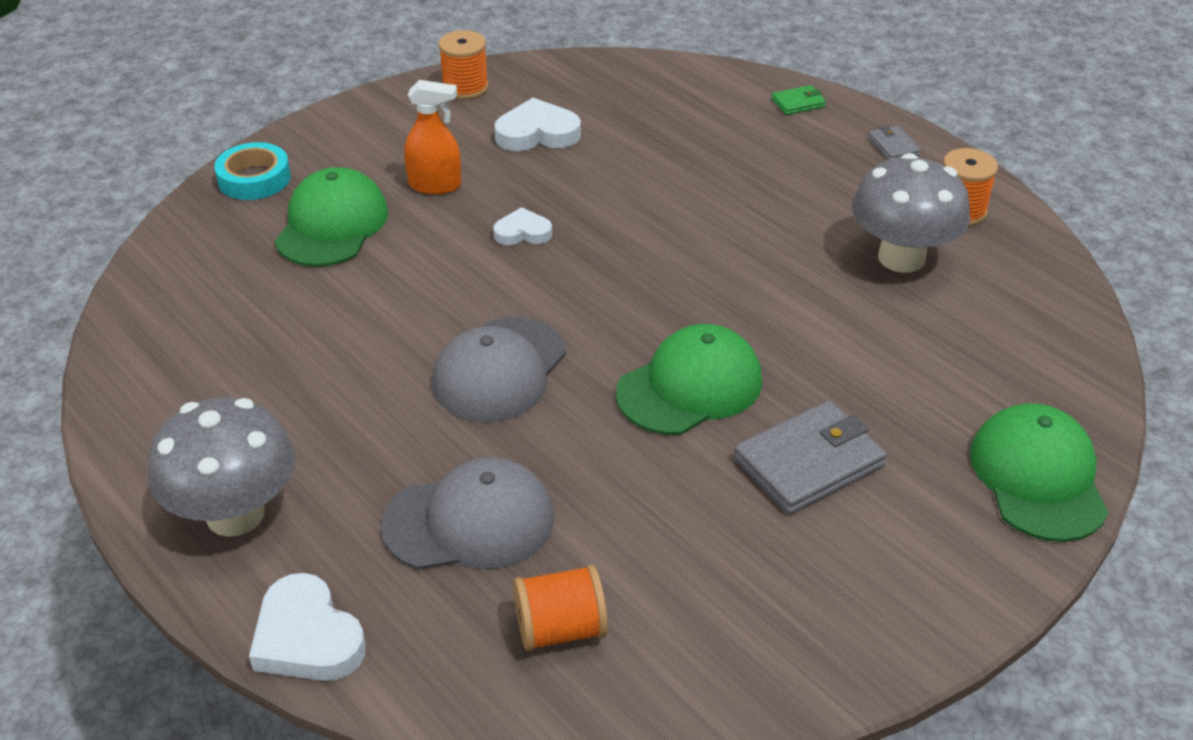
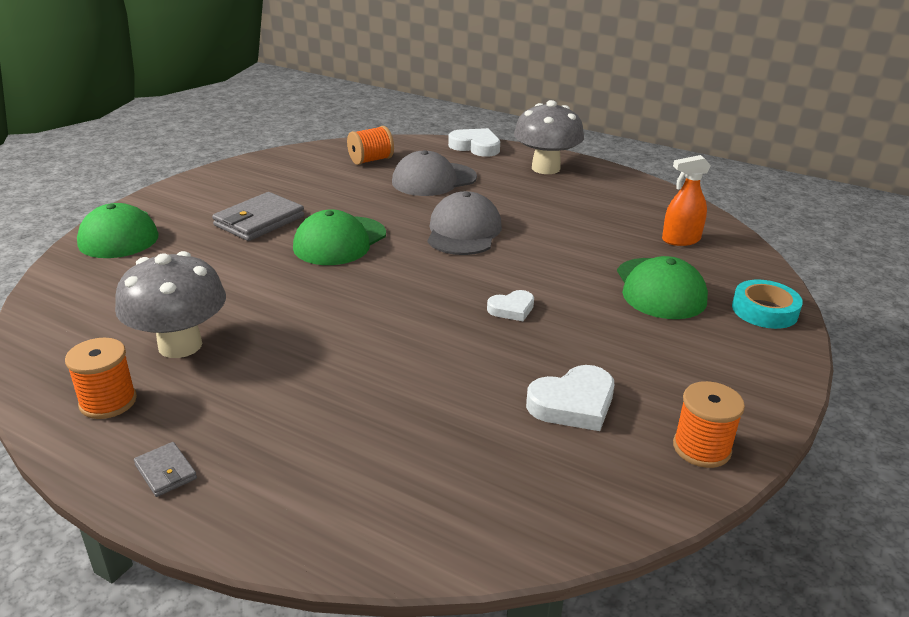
camera: 160 degrees right, 10 degrees down
(435, 185) = (617, 333): orange spray bottle -> orange spray bottle (680, 240)
(798, 103) = (289, 519): green wallet -> none

